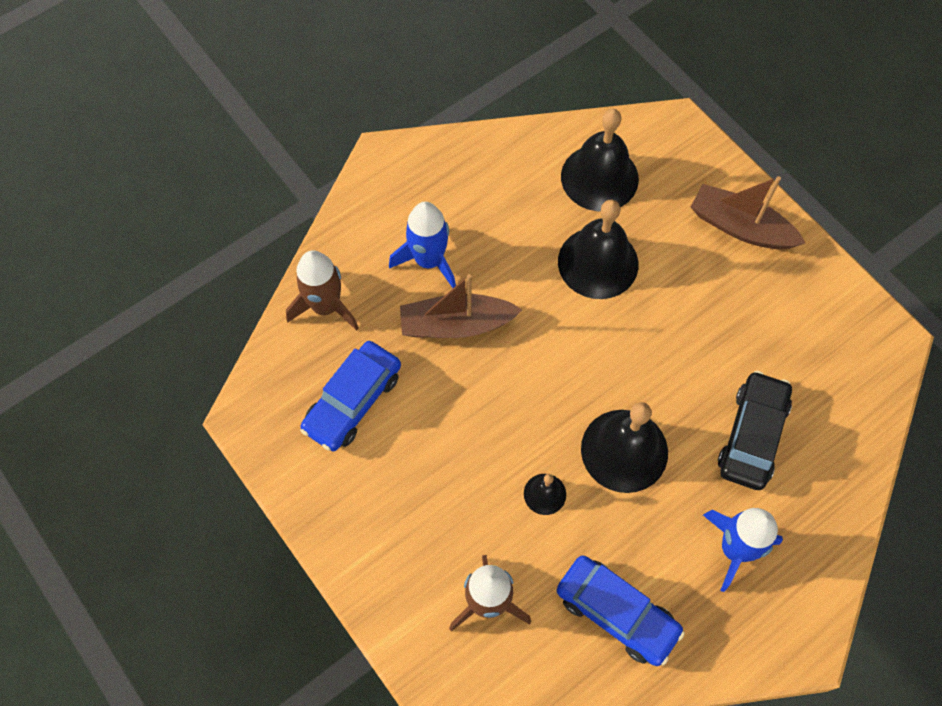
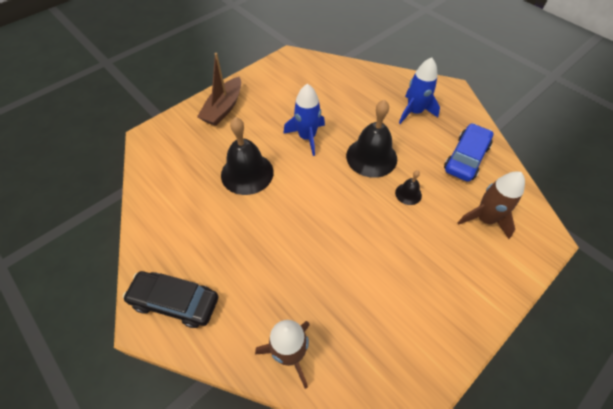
camera: 95 degrees left, 10 degrees down
(353, 401) = (370, 320): blue car -> none
(429, 260) = (245, 276): blue rocket -> blue rocket (307, 137)
(456, 324) = (298, 252): brown boat -> none
(599, 177) = (182, 174): black bell -> none
(752, 436) = (351, 105): black car -> black car (175, 302)

